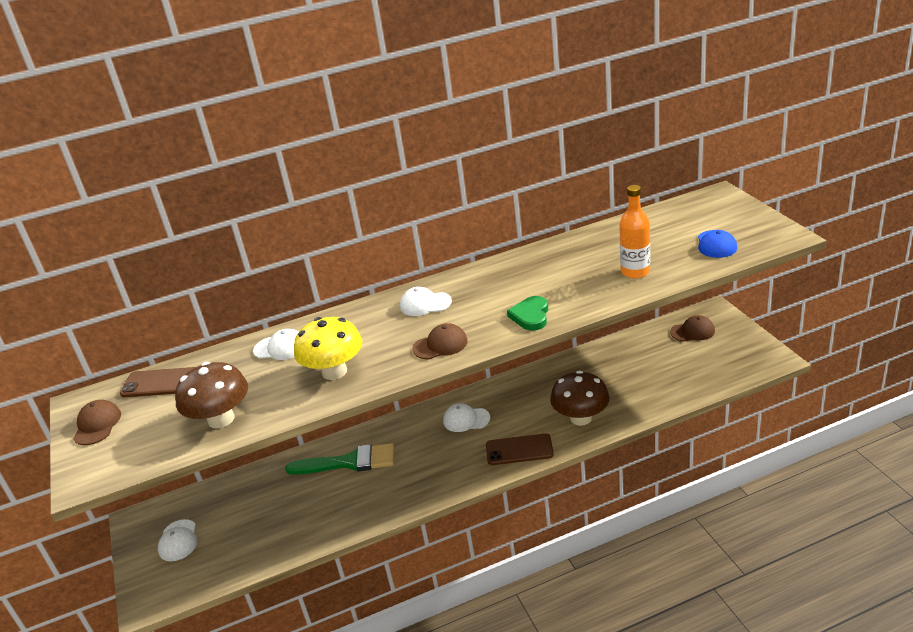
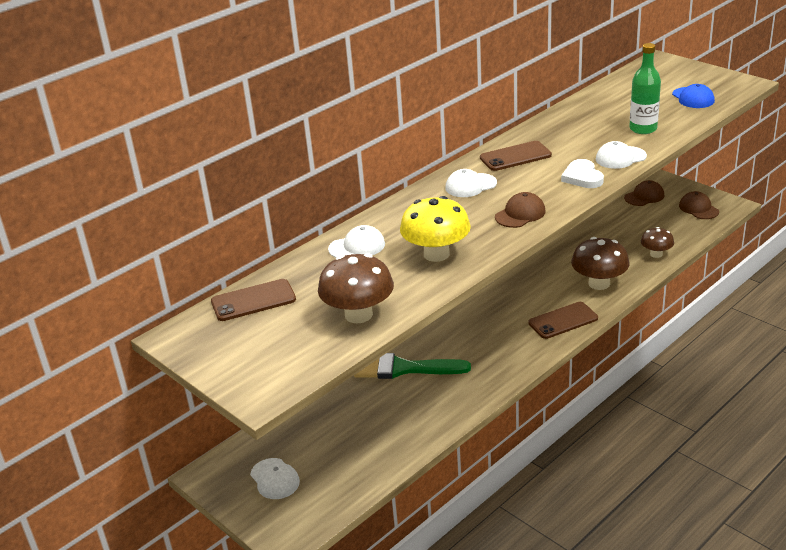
camera: 25 degrees left, 0 degrees up
(97, 425) = (221, 349): brown cap -> brown cap (698, 208)
(349, 462) = (403, 368): green brush -> green brush turned 150 degrees counterclockwise
(466, 419) = (492, 308): white cap -> white cap (620, 158)
(490, 280) = (515, 157): none -> brown phone
(530, 316) = (582, 177): green heart -> white heart
(635, 272) = (643, 129): orange bottle -> green bottle
(659, 398) = (656, 254): none -> brown mushroom

